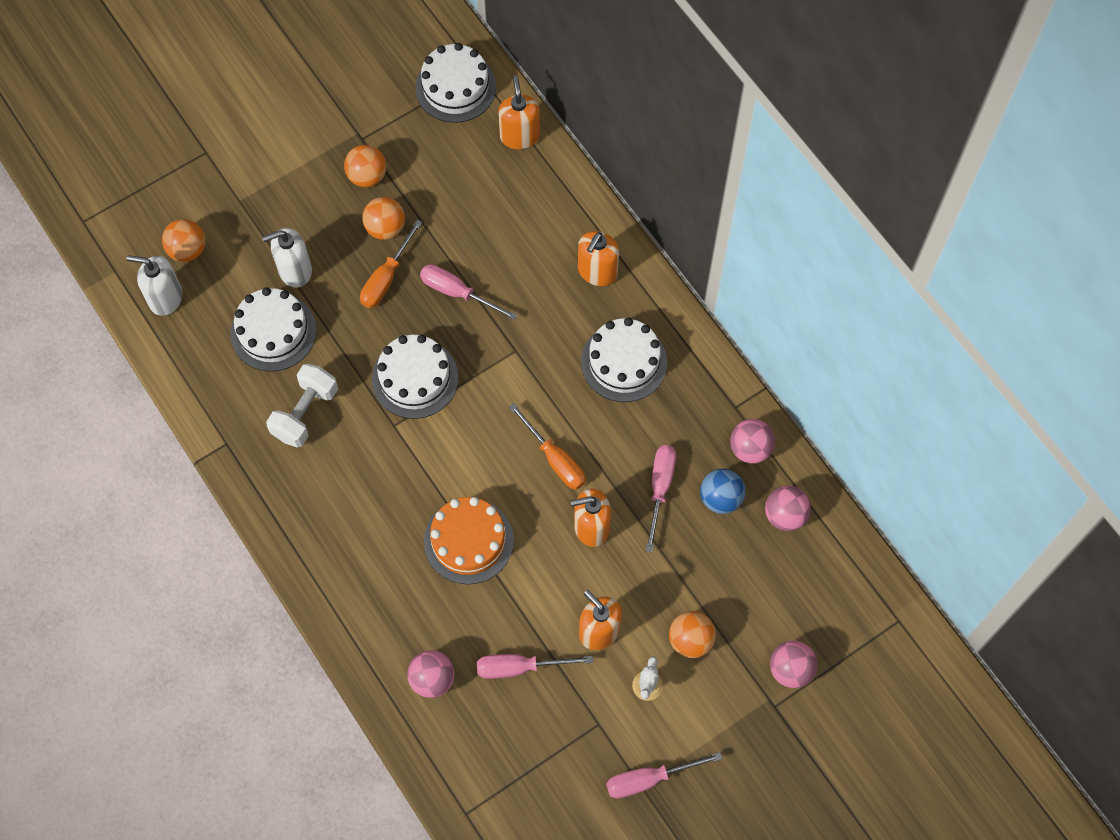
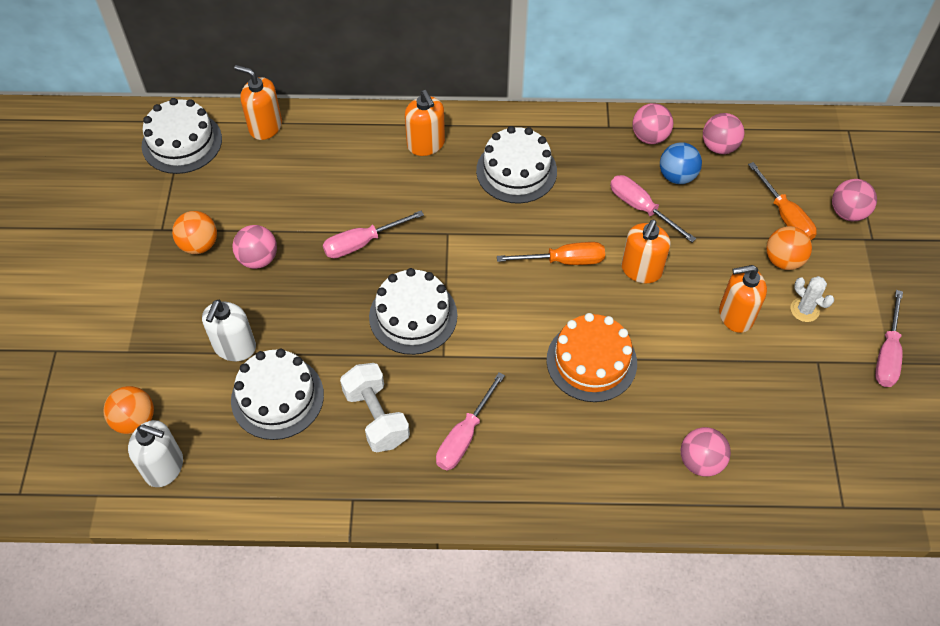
camera: 55 degrees left, 10 degrees down
(165, 298) = (164, 467): white soap dispenser -> white soap dispenser turned 120 degrees counterclockwise
(385, 228) = (258, 259): orange ball -> pink ball
(386, 278) = (304, 284): orange screwdriver -> orange screwdriver (785, 216)
(520, 667) = (732, 389): pink screwdriver -> pink screwdriver (464, 436)

